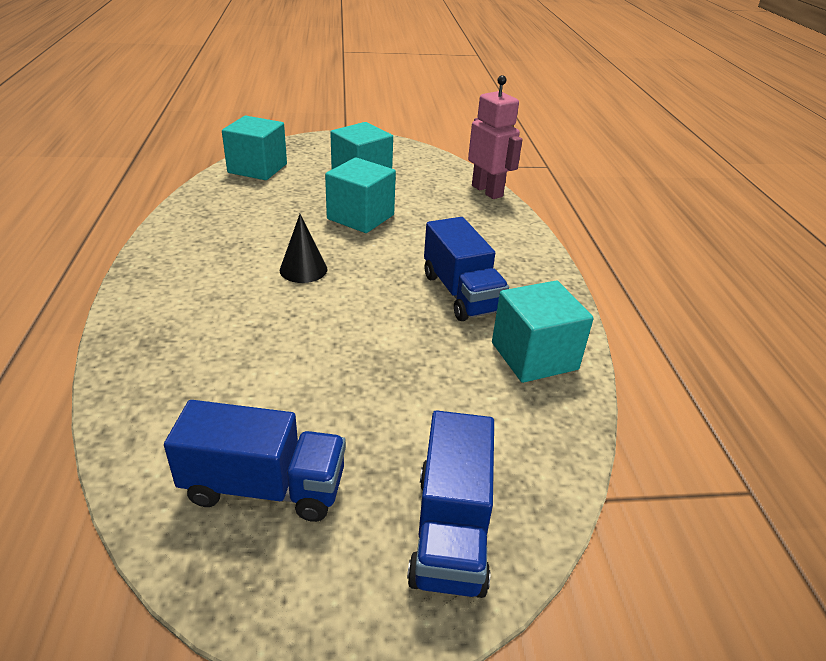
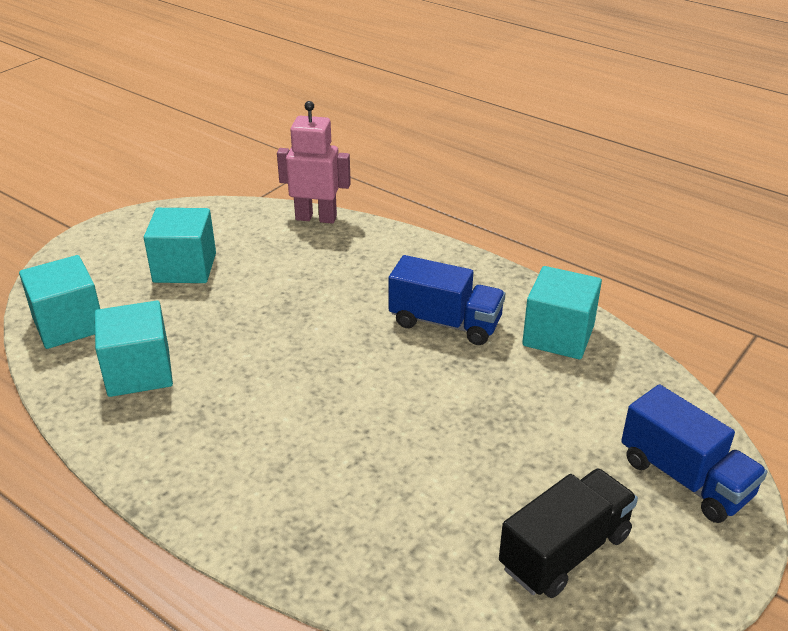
camera: 45 degrees left, 0 degrees up
(264, 487) = (565, 551): blue truck -> black truck
(303, 269) = (304, 389): black cone -> none
(360, 217) = (261, 310): turquoise cube -> turquoise cube (139, 372)

